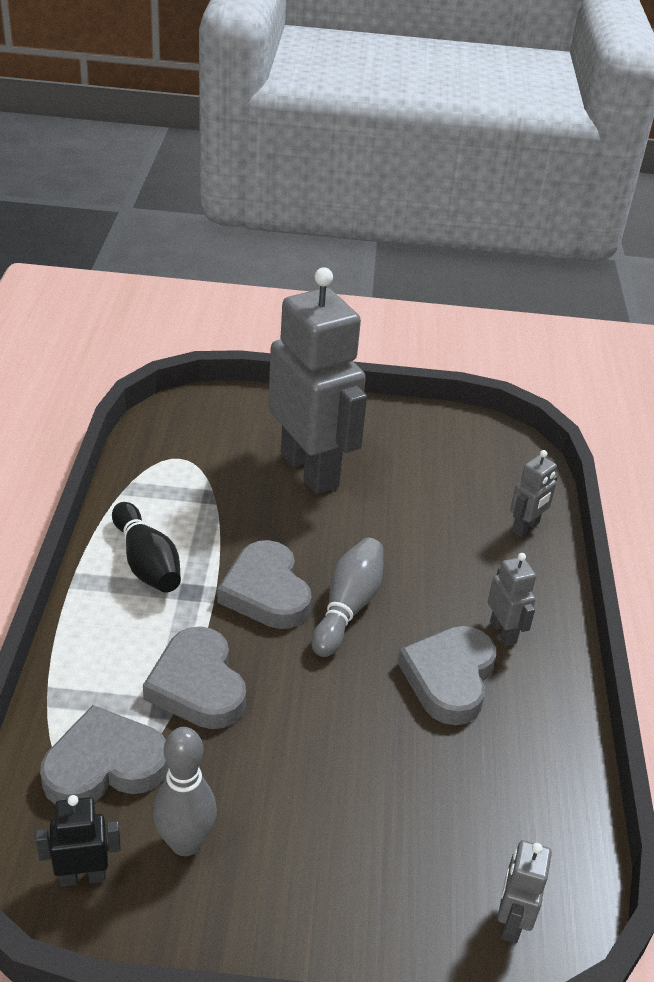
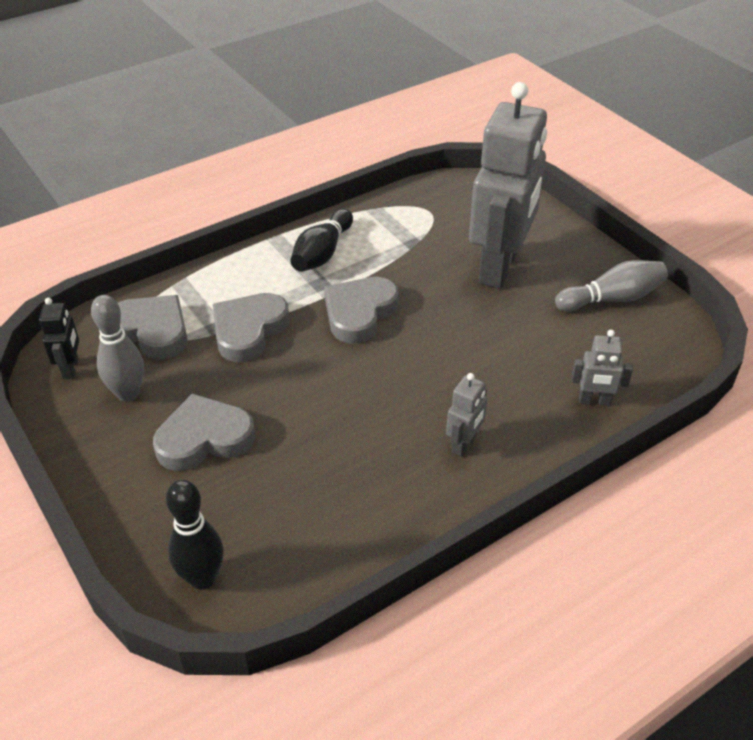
camera: 55 degrees right, 5 degrees up
(83, 876) = (71, 368): black robot -> black robot turned 45 degrees clockwise
(348, 607) = (391, 355): grey bowling pin -> grey bowling pin (612, 299)
(449, 678) = (384, 438): grey heart -> grey heart (204, 438)
(511, 921) = (202, 578): grey robot -> black bowling pin

